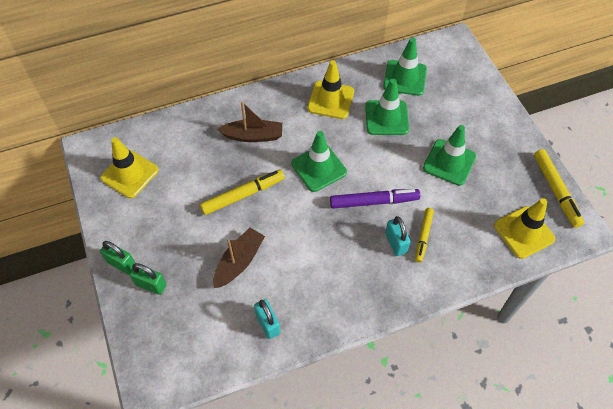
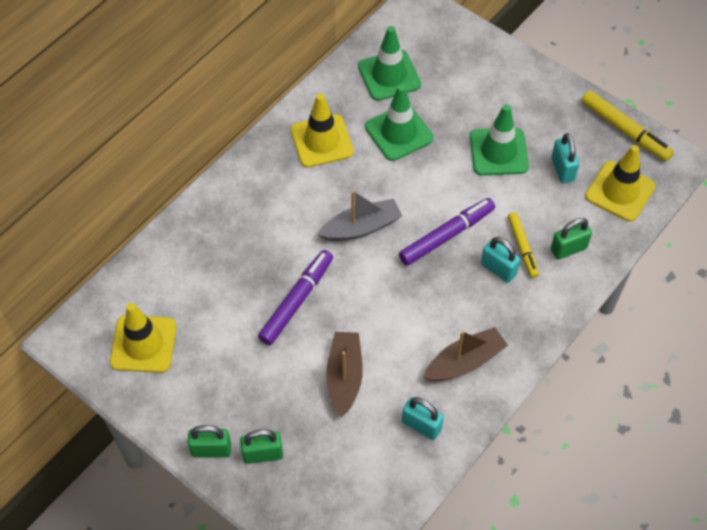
camera: 30 degrees left, 0 degrees up
(243, 195) = (296, 301): yellow marker -> purple marker
(253, 136) = (260, 227): brown boat -> brown boat (465, 362)
(319, 168) = (361, 227): green traffic cone -> grey boat
(457, 254) = (568, 249): none -> green padlock
(489, 196) = (562, 169): none -> turquoise padlock

